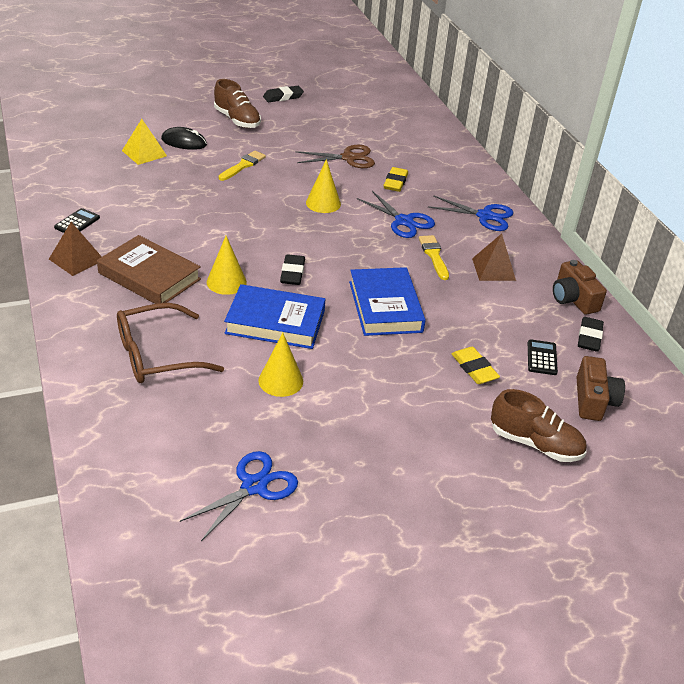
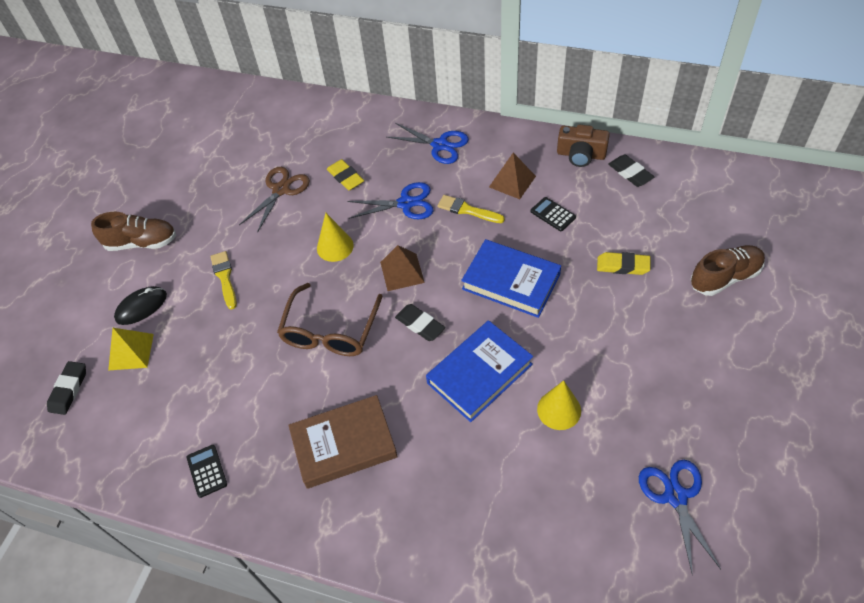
camera: 45 degrees left, 15 degrees up
(76, 259) = (270, 499): brown pyramid -> brown pyramid (402, 272)
(157, 355) = (466, 493): brown glasses -> brown glasses (330, 331)
(226, 282) = (397, 383): yellow cone -> none
(283, 97) = (134, 184): black eraser -> black eraser (68, 389)
(485, 216) = (440, 145): blue scissors -> blue scissors turned 60 degrees clockwise
(542, 358) = (635, 216): black calculator -> black calculator (553, 214)
(593, 400) = (698, 214): brown camera -> none

